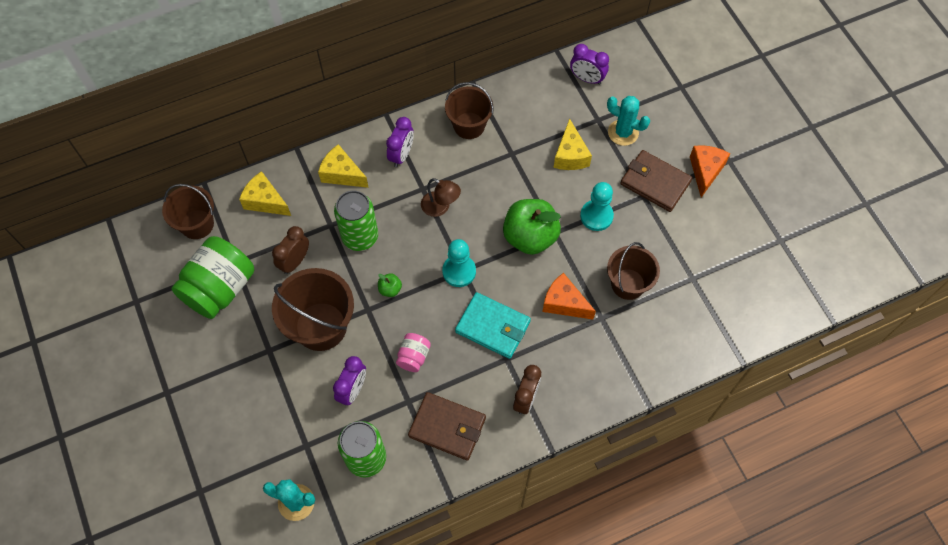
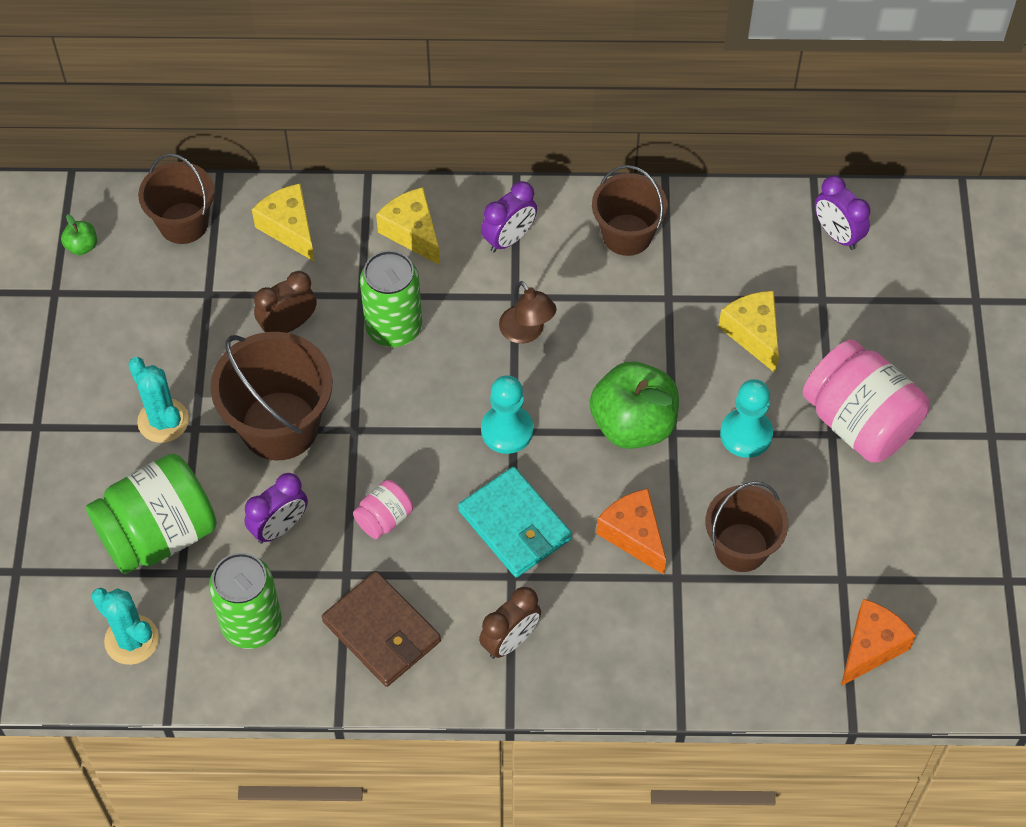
camera: 25 degrees right, 5 degrees down
(220, 288) = (171, 320): green jar -> green jar (159, 534)
(390, 289) = (398, 415): green apple -> green apple (82, 246)
(570, 155) = (753, 334): yellow cheese -> yellow cheese turned 135 degrees clockwise
(623, 132) = (850, 332): turquoise cactus -> turquoise cactus (163, 421)
(655, 182) = (859, 422): brown wallet -> pink jar
(705, 171) = (946, 436): orange cheese -> orange cheese (871, 647)

